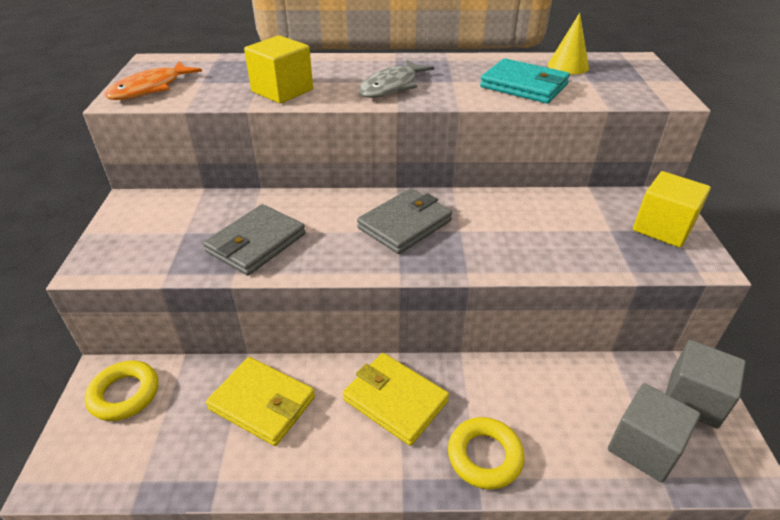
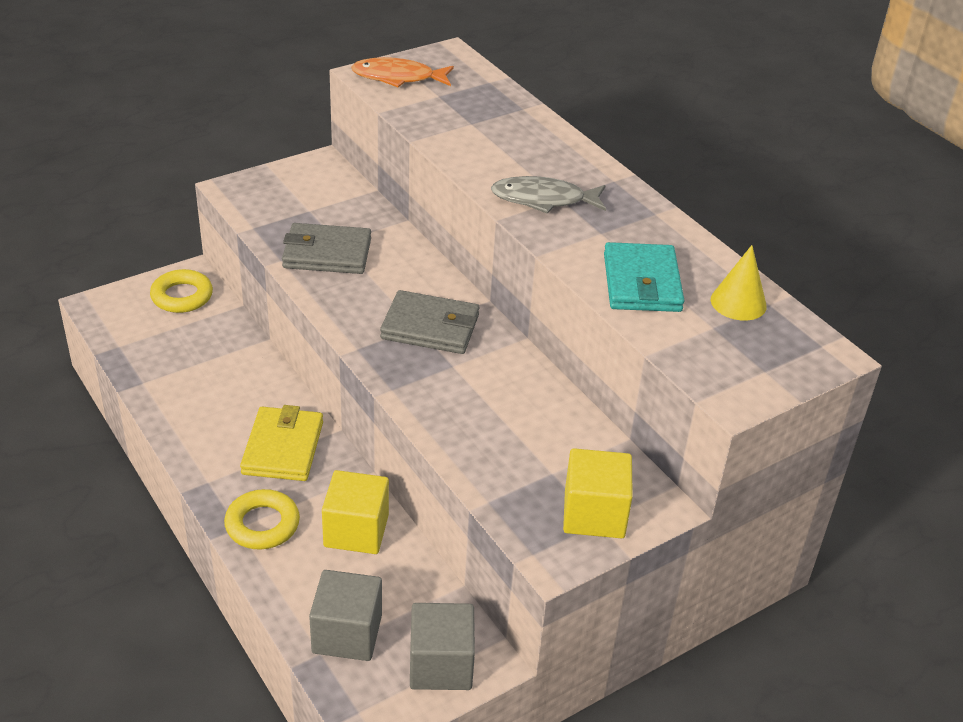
camera: 55 degrees right, 0 degrees up
(262, 403) = (225, 372): yellow wallet -> none
(282, 91) = (466, 143): yellow cube -> yellow cube (356, 531)

